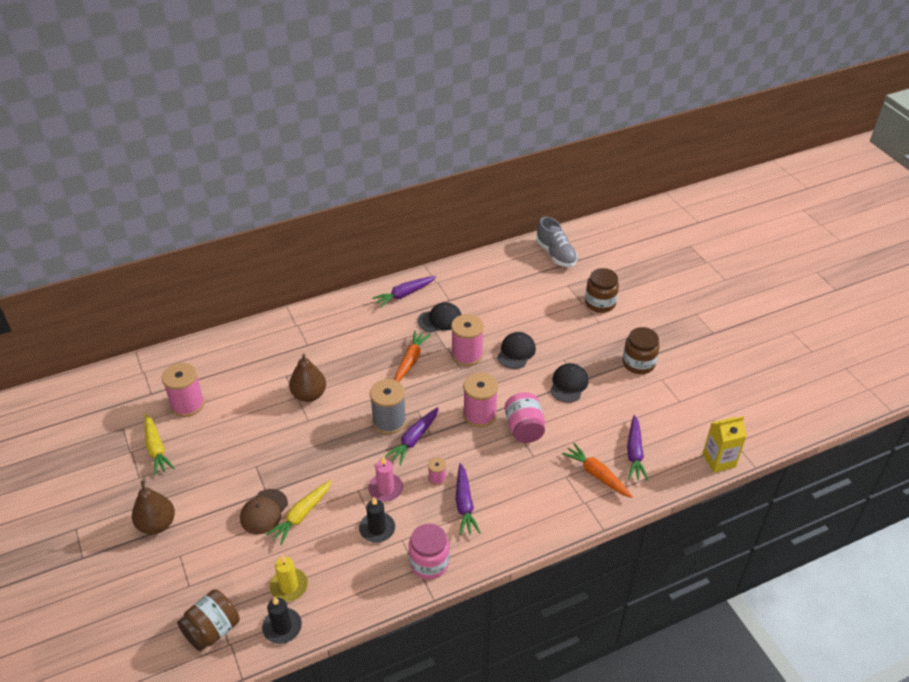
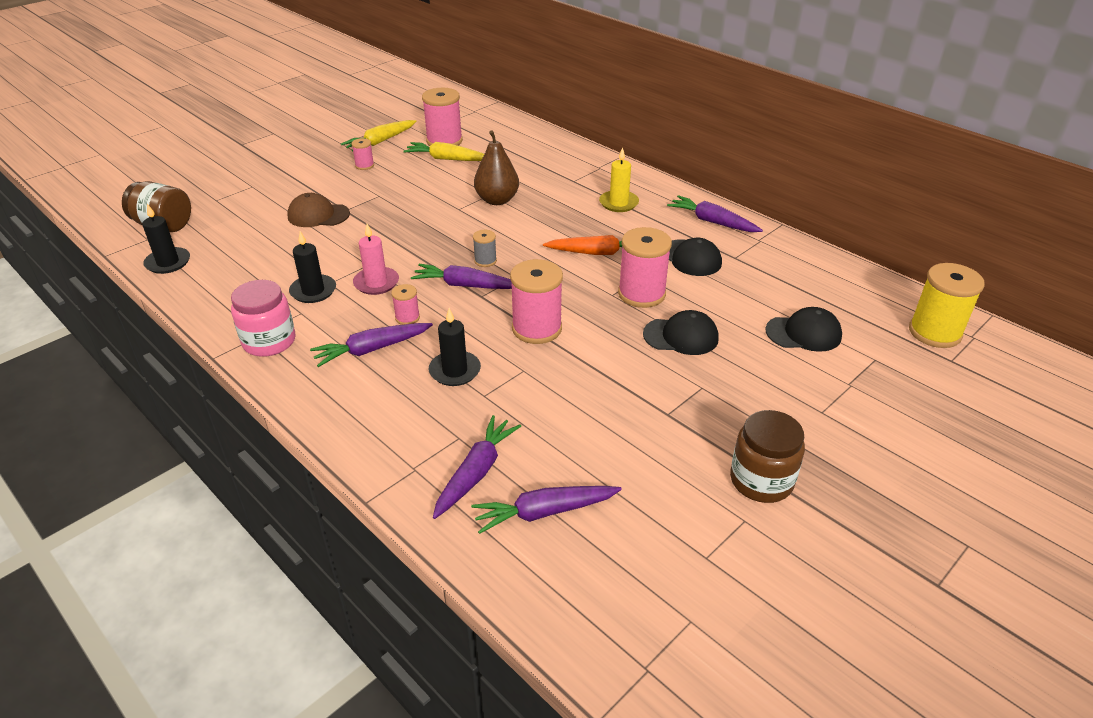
camera: 70 degrees right, 5 degrees down
(157, 524) = (287, 166): brown pear -> none
(195, 467) = (364, 165): none -> pink spool
(289, 586) = (222, 253): yellow candle -> yellow candle (618, 203)
(301, 515) = (320, 238): yellow carrot -> yellow carrot (447, 159)
(389, 421) = (485, 261): grey spool -> grey spool, size x0.50
(505, 465) = (455, 371): none -> black candle
(524, 428) = (533, 375): pink jar -> none
(556, 254) = (934, 332): grey shoe -> yellow spool
(568, 384) = (651, 403): black cap -> black cap (803, 333)
(597, 475) = (476, 472): orange carrot -> purple carrot
(600, 303) = (868, 404): brown jar -> none
(719, 460) = (586, 647): yellow carton -> none

